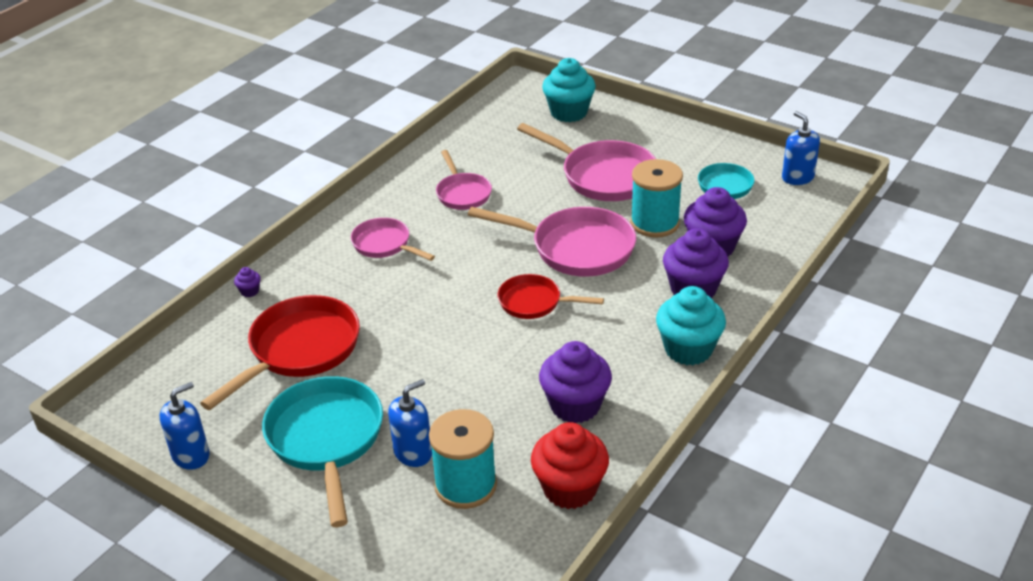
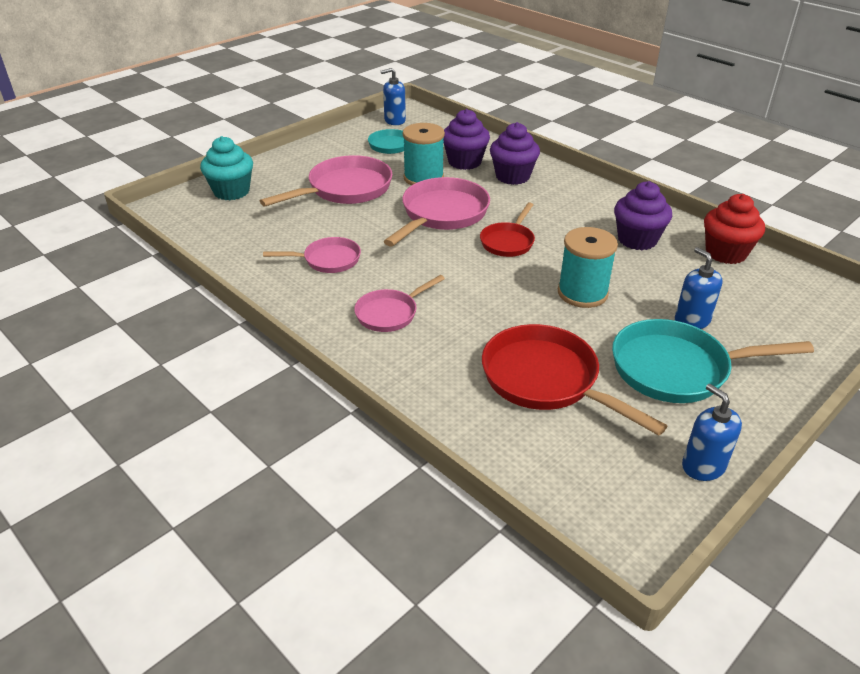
camera: 80 degrees left, 0 degrees up
(249, 291) = (435, 415): purple cupcake -> none
(465, 485) = (727, 298): turquoise spool -> turquoise spool (582, 293)
(688, 349) = (580, 188): turquoise cupcake -> none

